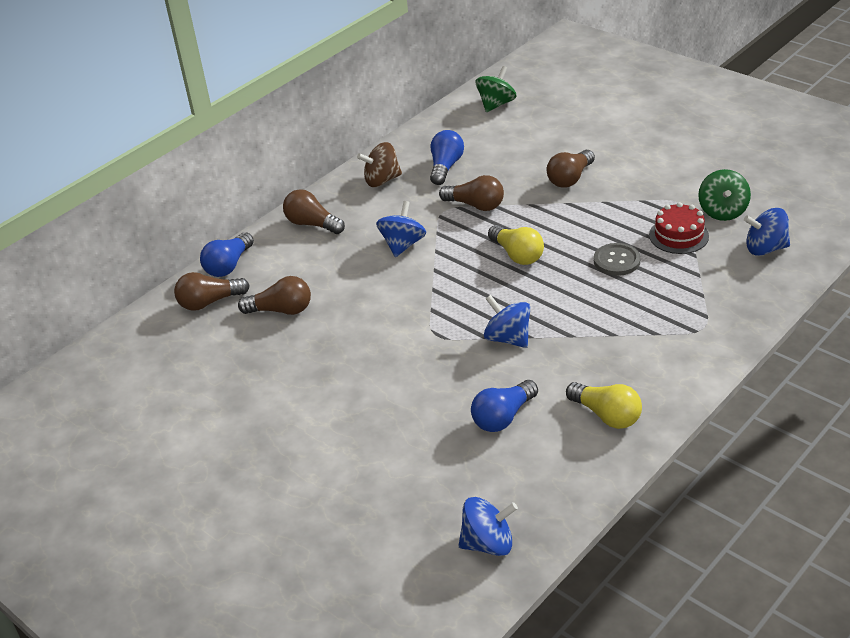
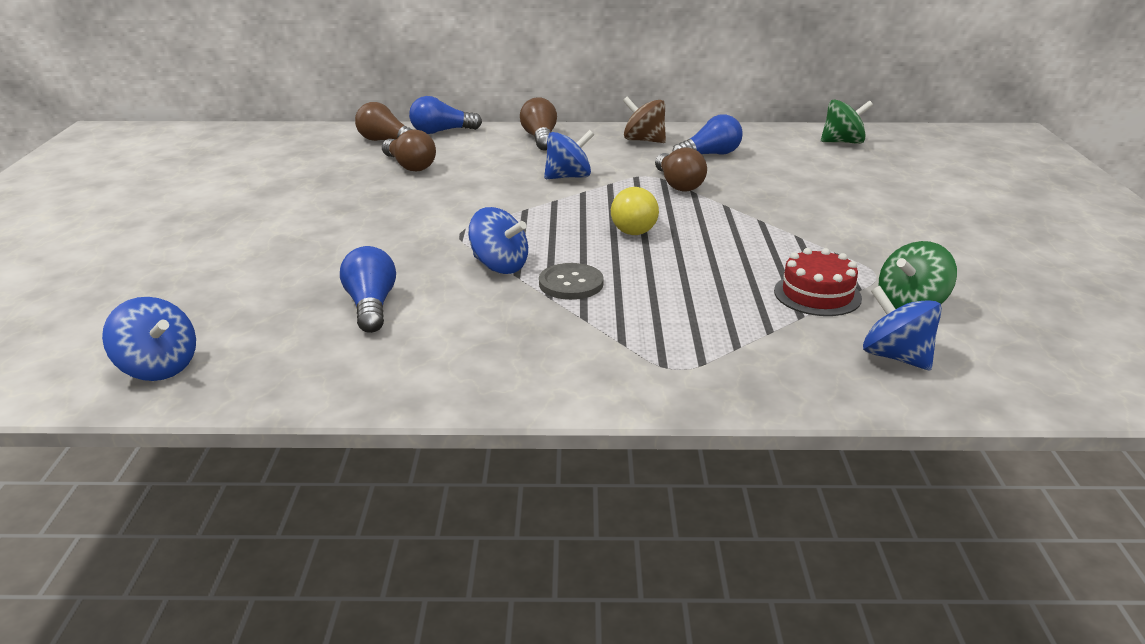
camera: 45 degrees right, 10 degrees down
(503, 417) = (371, 306): blue light bulb -> blue light bulb turned 75 degrees clockwise
(508, 338) = (499, 266): blue spinning top -> blue spinning top turned 120 degrees clockwise
(570, 178) = (800, 208): brown light bulb -> none
(606, 415) = (438, 362): yellow light bulb -> none
(616, 261) = (711, 276): grey button -> grey button (571, 283)

